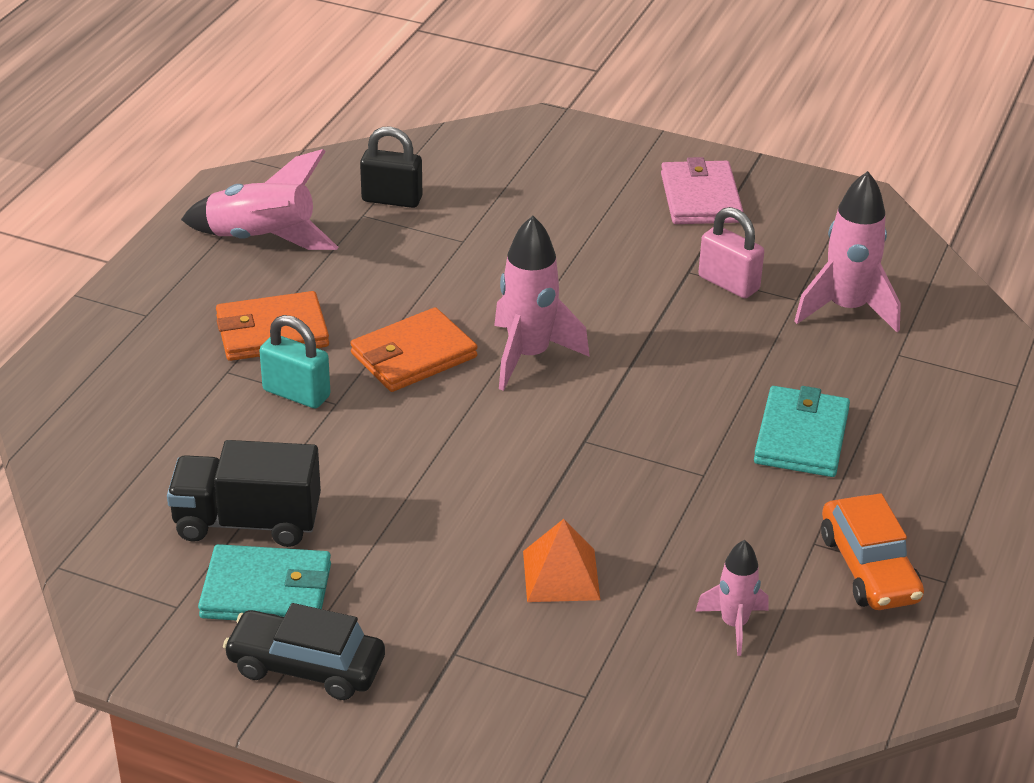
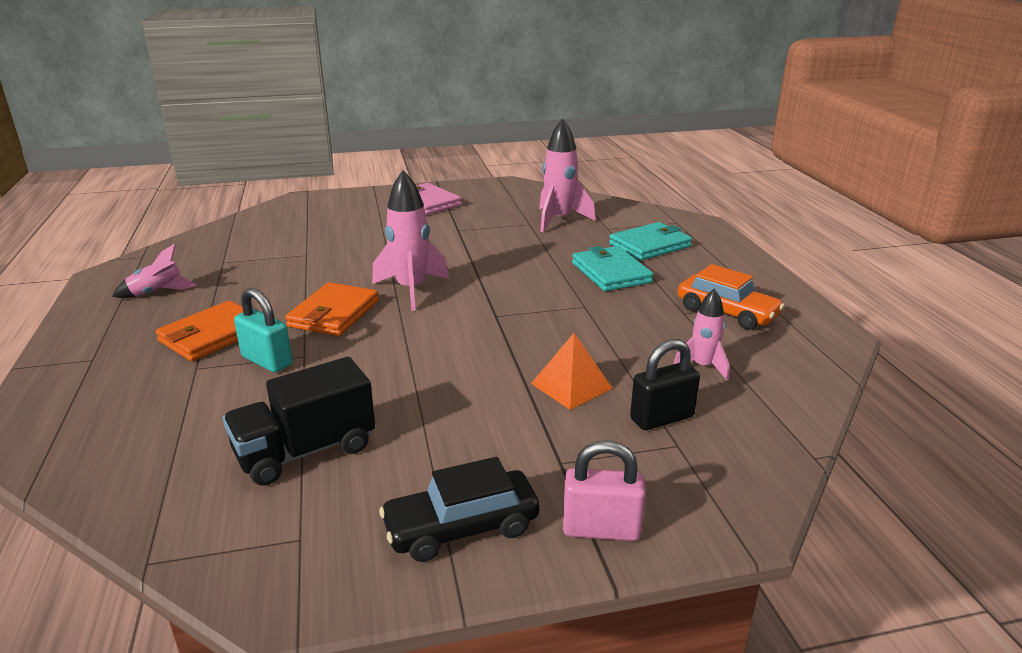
camera: 35 degrees left, 10 degrees down
(262, 240) = (157, 292): pink rocket -> pink rocket, size x0.59
(267, 591) = (370, 490): turquoise wallet -> turquoise wallet (650, 245)
(296, 393) = (267, 361): turquoise padlock -> turquoise padlock turned 45 degrees clockwise
(392, 199) = (236, 250): black padlock -> black padlock (661, 418)
(728, 283) = (486, 228): pink padlock -> pink padlock (601, 529)

